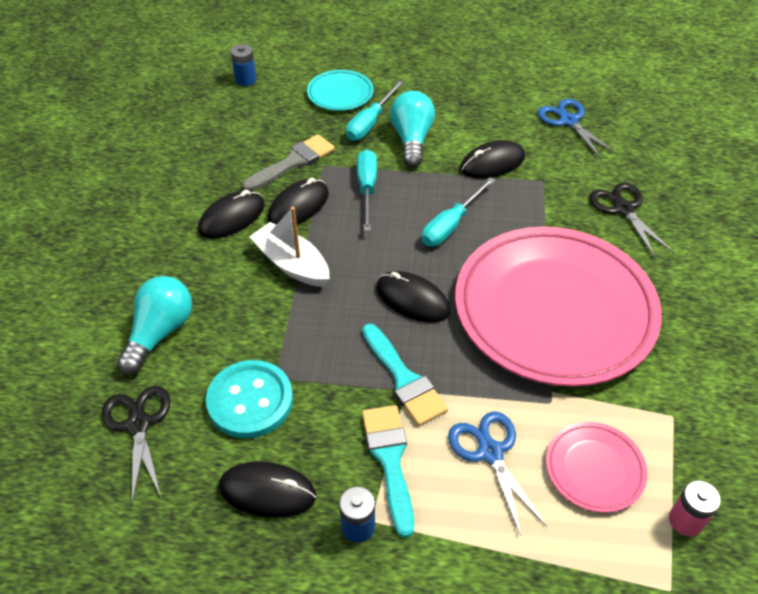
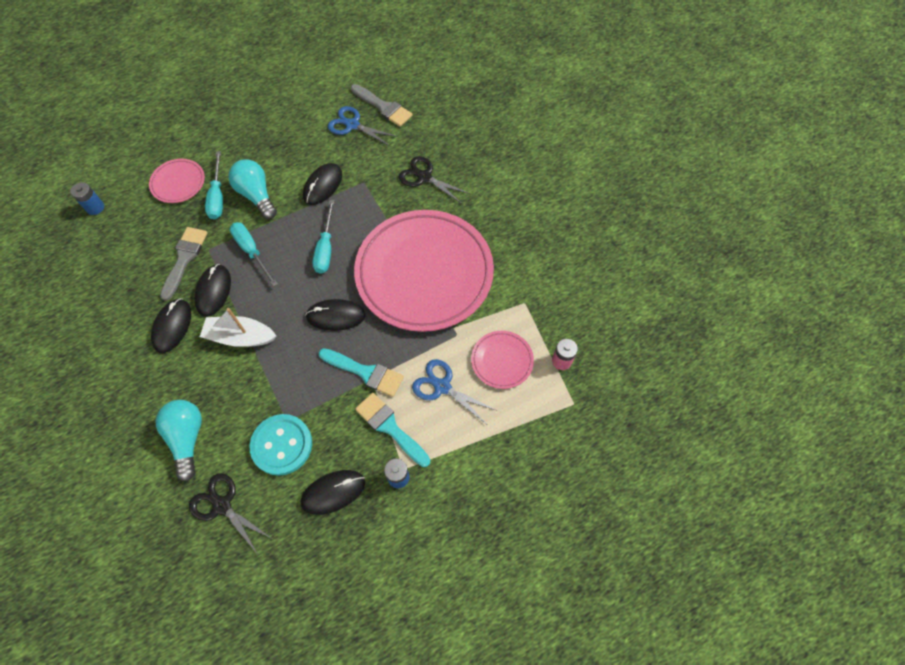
camera: 35 degrees left, 15 degrees up
(340, 94) = (178, 183): turquoise plate -> pink plate
(618, 119) = (383, 107): none -> grey brush

